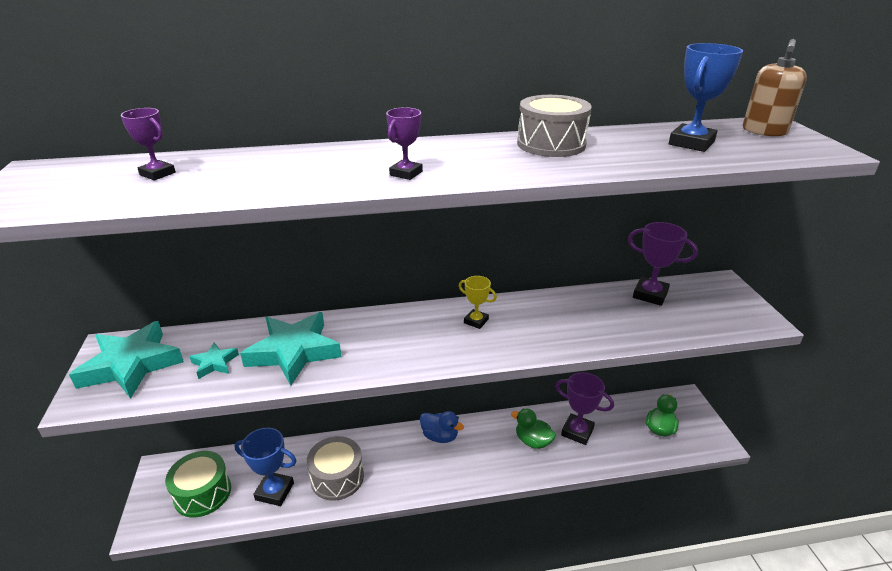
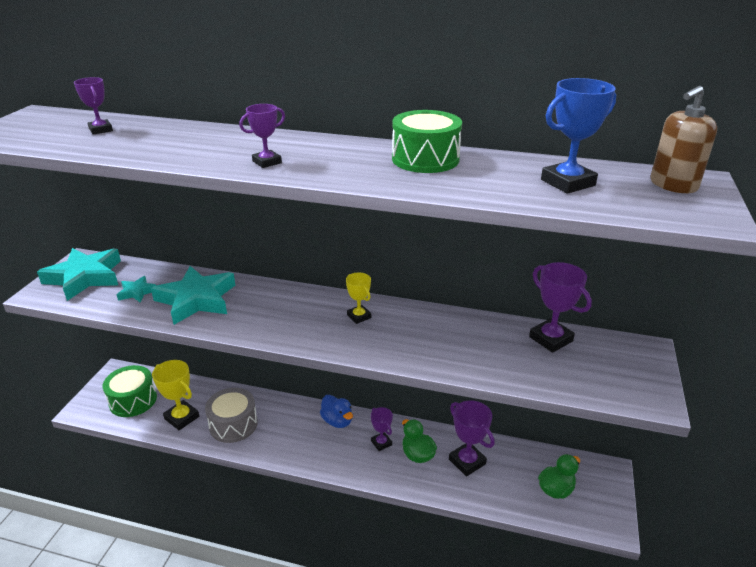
camera: 25 degrees right, 0 degrees up
(274, 491) = (182, 418): blue trophy -> yellow trophy
(494, 442) = (381, 443): none -> purple trophy
(551, 144) = (425, 159): grey drum -> green drum

